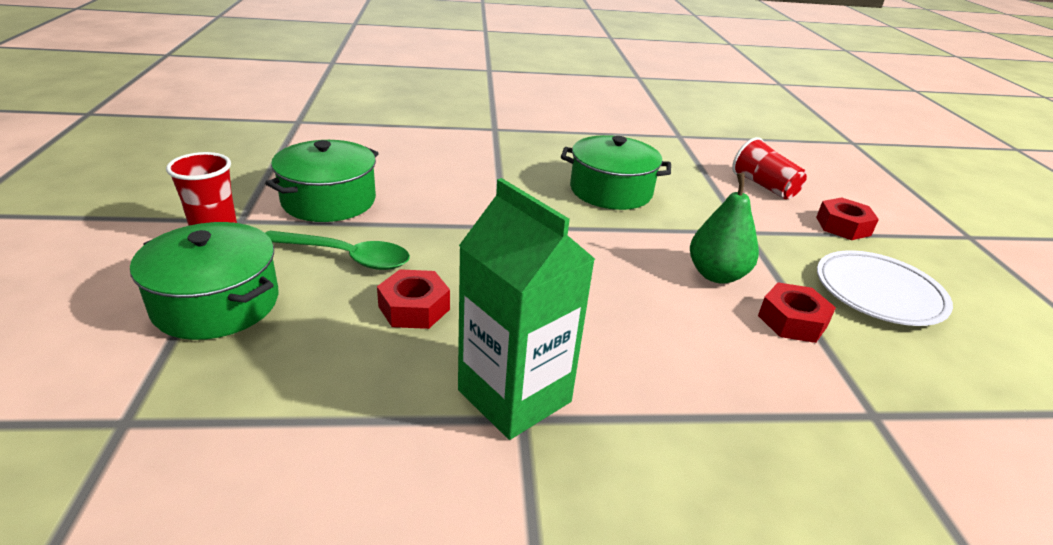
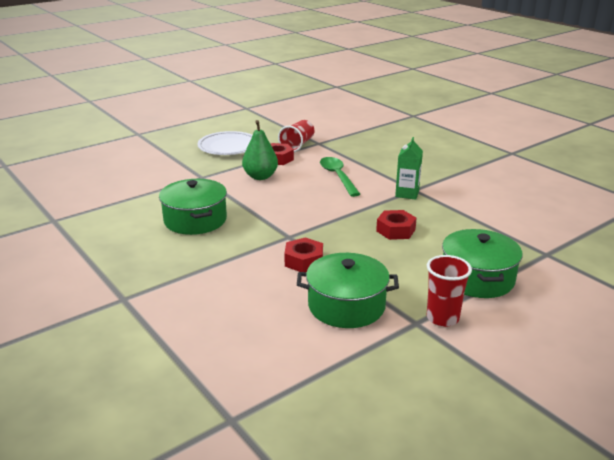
camera: 120 degrees left, 5 degrees down
(346, 257) = (390, 266): green spoon -> green spoon (337, 176)
(514, 396) = (407, 194): green carton -> green carton, size x0.59
(764, 186) = (128, 181): red cup -> red cup (297, 145)
(843, 226) = (162, 158): red nut -> red nut (304, 261)

